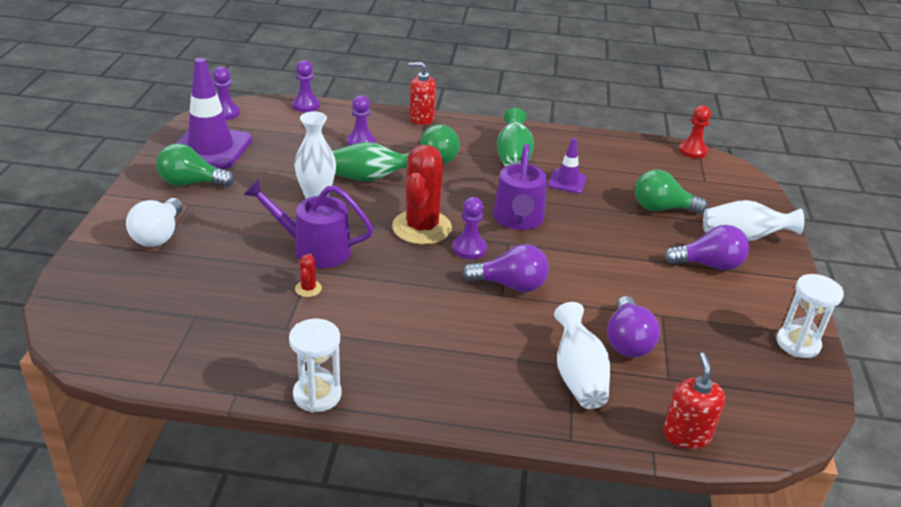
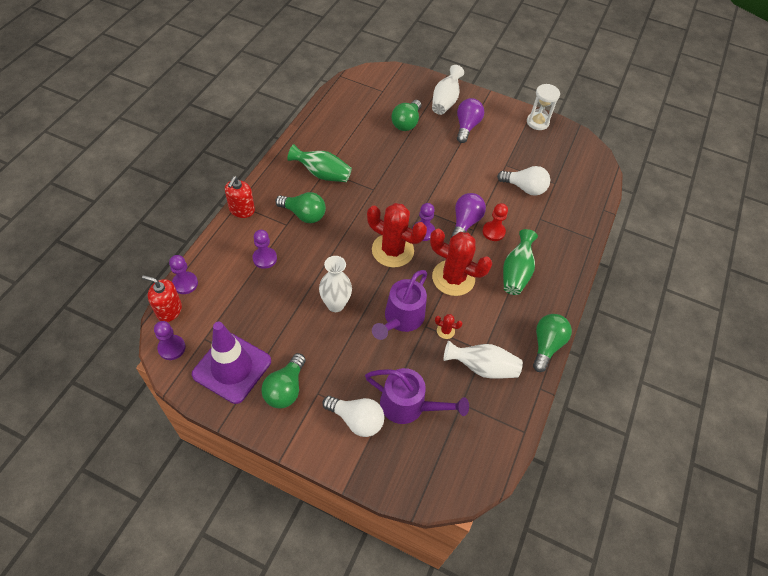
camera: 75 degrees left, 20 degrees up
(317, 395) = (546, 345): white hourglass -> green light bulb
(370, 178) = (319, 265): green vase -> green vase (516, 272)
(401, 285) = (453, 278): none -> red cactus
(518, 220) = (399, 196): purple watering can -> purple watering can (409, 406)
(567, 182) = (362, 156): purple traffic cone -> none
(578, 376) = (548, 219): white vase -> white vase (482, 367)
(627, 341) = (524, 188): purple light bulb -> white light bulb
(686, 435) = (594, 192): red soap dispenser -> red soap dispenser (169, 310)
(692, 151) = (346, 81): red pawn -> red pawn (493, 232)

